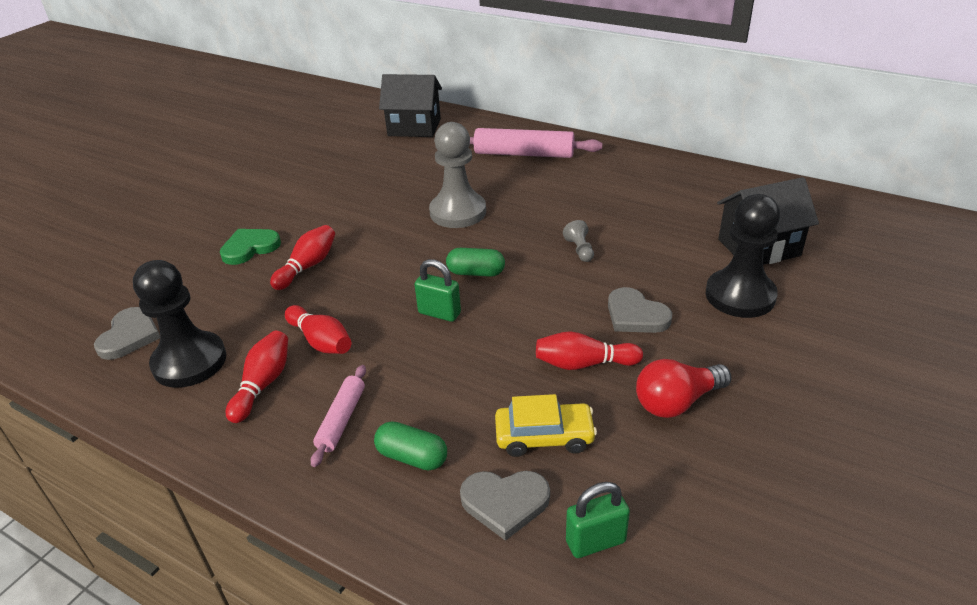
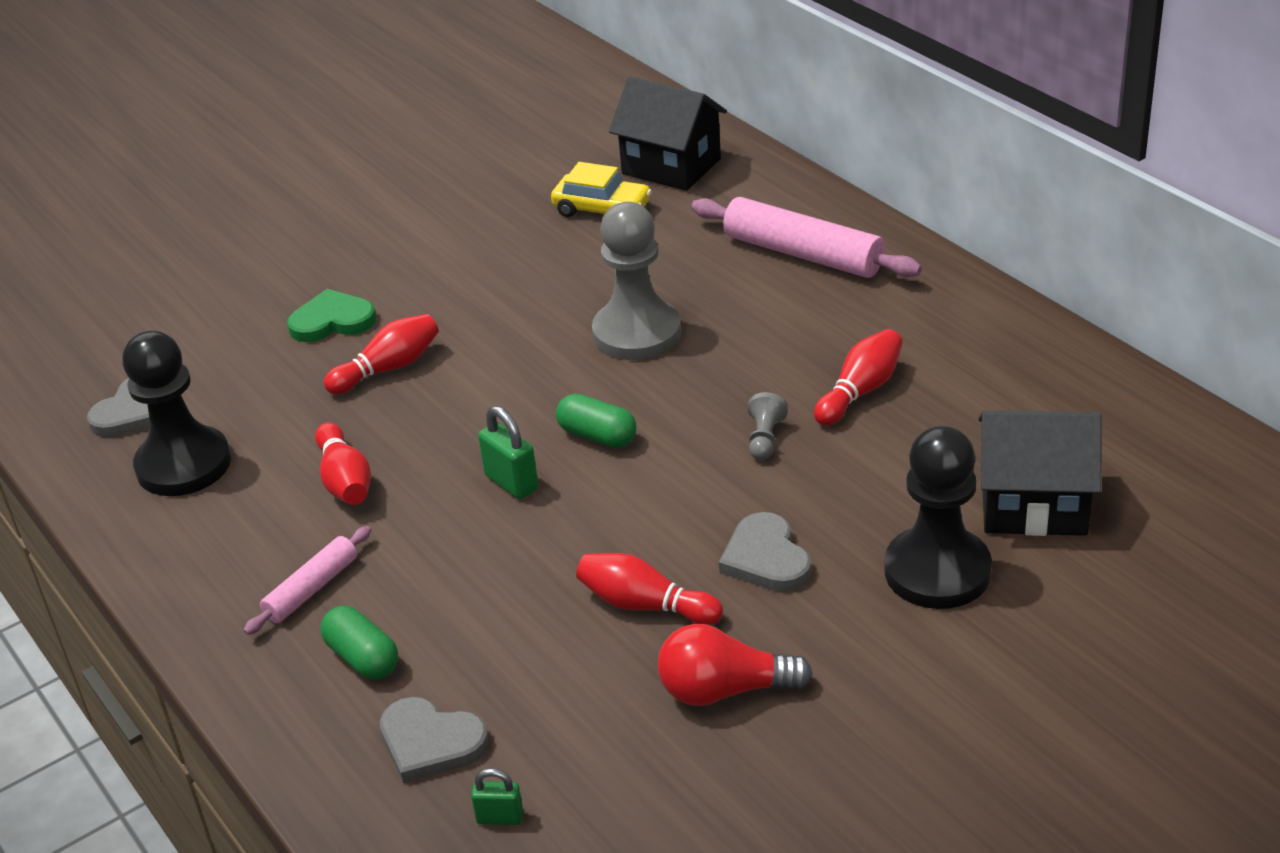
camera: 25 degrees right, 0 degrees up
(263, 384) = (249, 518): red bowling pin -> red bowling pin (860, 391)
(544, 436) = (529, 681): yellow car -> yellow car (602, 209)
(595, 541) = (500, 817): green padlock -> green padlock, size x0.63

